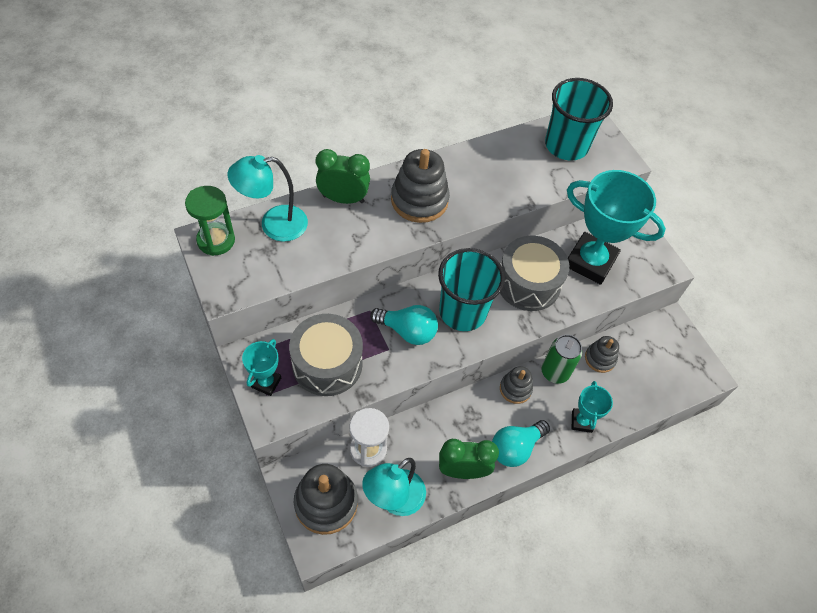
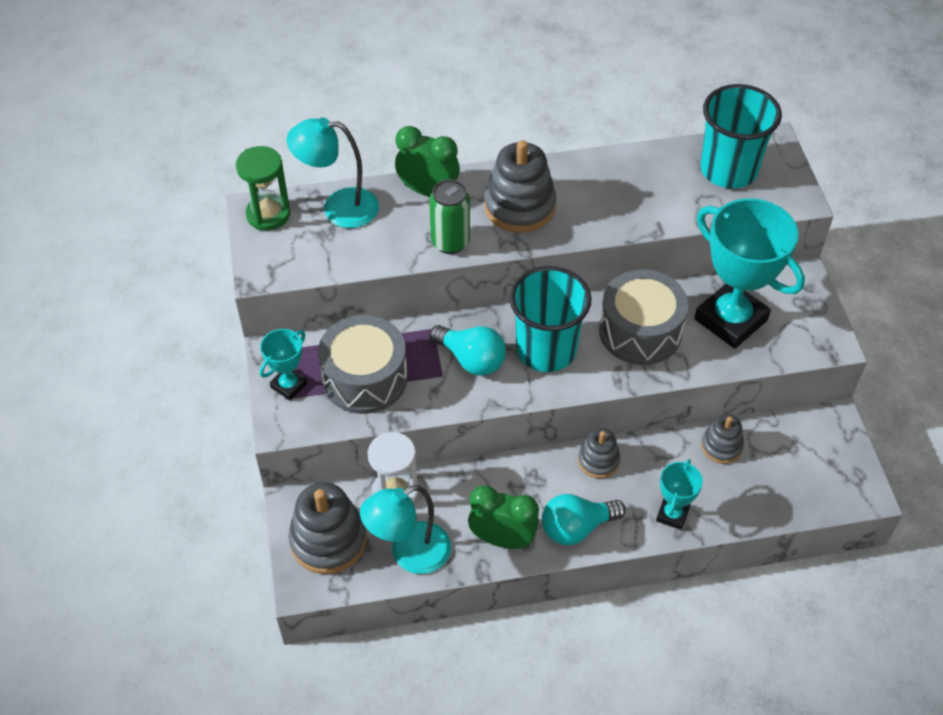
camera: 20 degrees right, 5 degrees down
(555, 372) = (656, 451): green can -> green can (450, 242)

